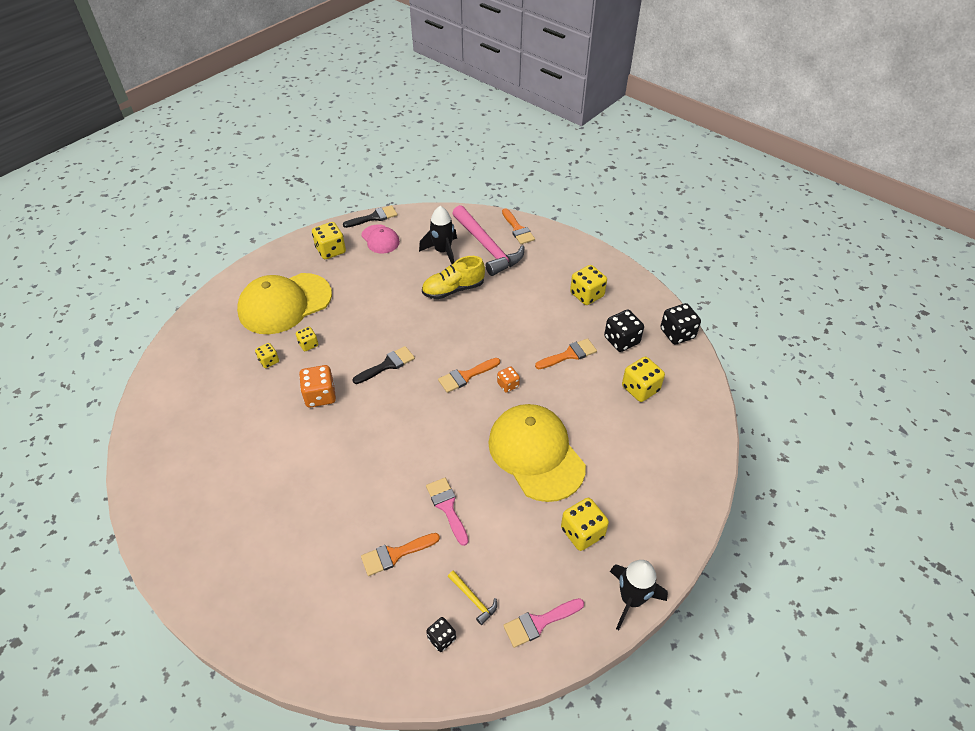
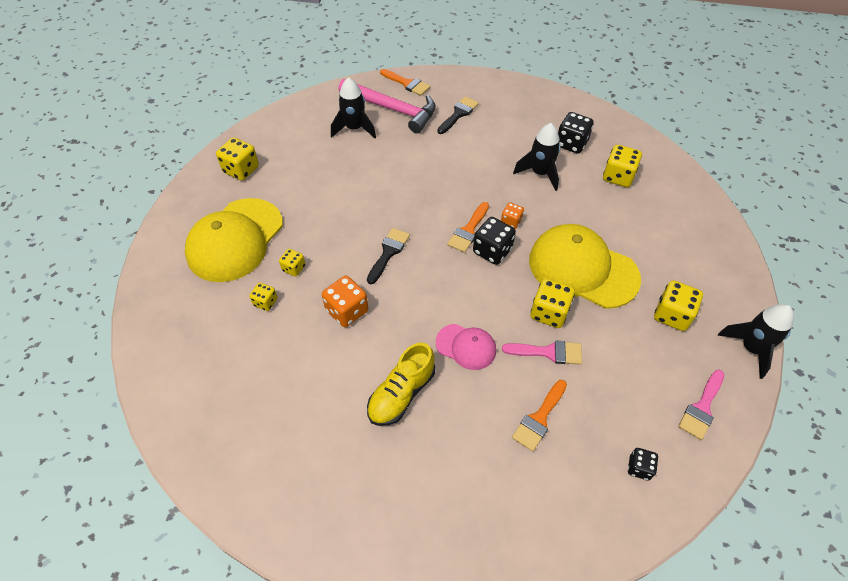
camera: 30 degrees left, 5 degrees up
(374, 217) = (260, 122): black brush -> black brush (458, 114)
(380, 239) = (284, 140): pink cap -> pink cap (466, 346)
(447, 507) = (548, 352): pink brush -> pink brush turned 150 degrees clockwise
(453, 289) = (393, 159): yellow shoe -> yellow shoe (401, 394)
(473, 599) = (636, 419): yellow hammer -> none
(569, 354) = (540, 173): orange brush -> black rocket
(587, 295) = (512, 117): yellow dice -> yellow dice (549, 313)
(677, 333) = (609, 120): black dice -> black dice (492, 251)

